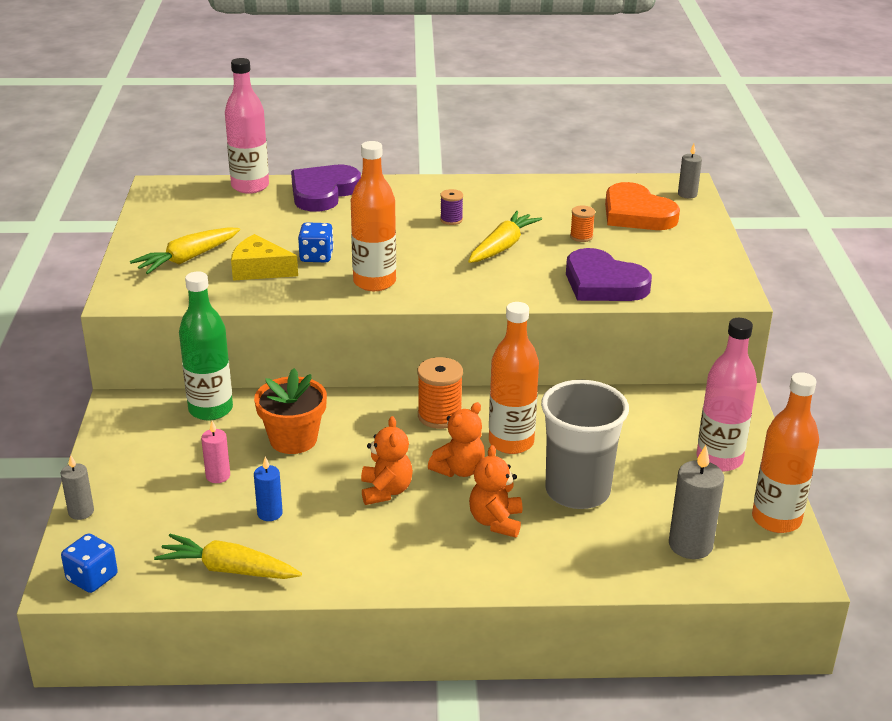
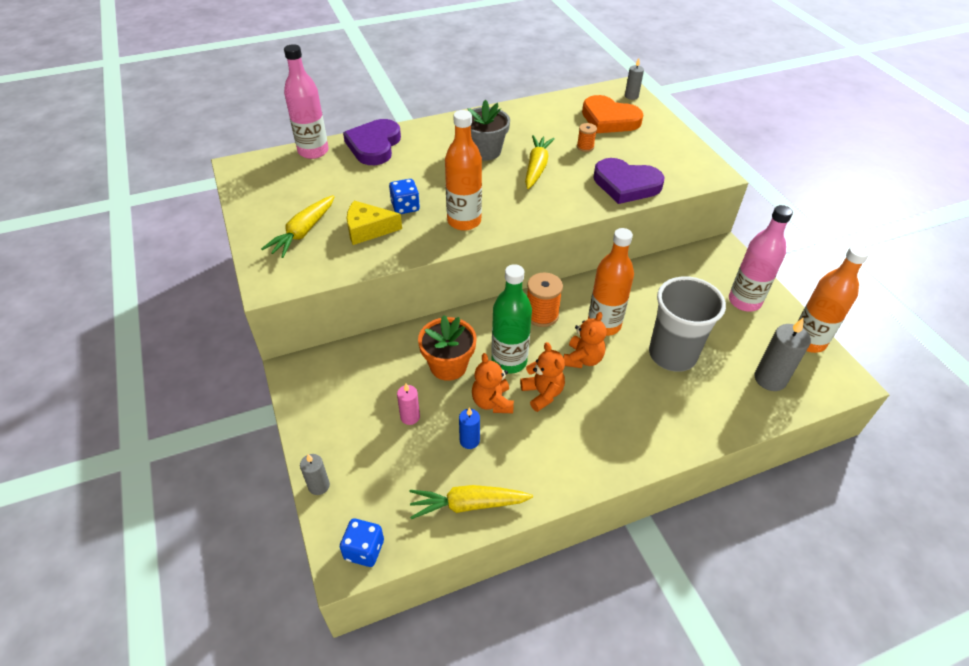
camera: 20 degrees left, 15 degrees up
(210, 409) = (369, 355): green bottle -> green bottle (509, 361)
(451, 220) = (485, 151): purple spool -> grey flower pot
(496, 521) = (634, 398): orange teddy bear -> orange teddy bear (492, 402)

